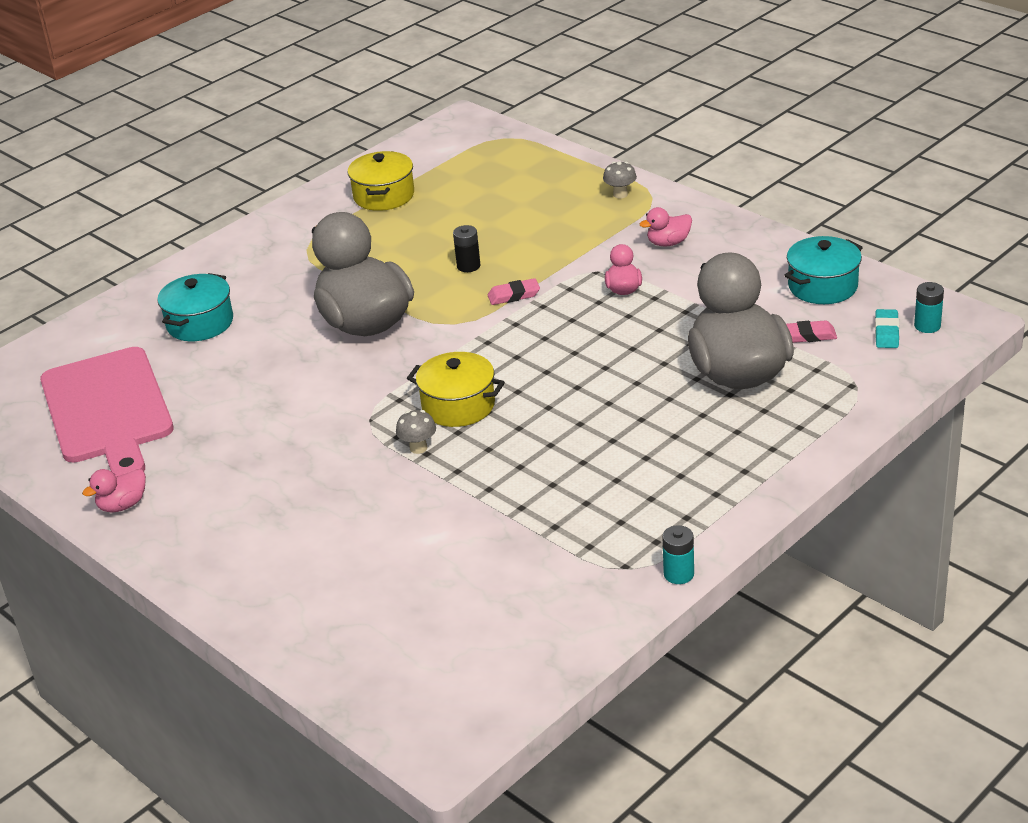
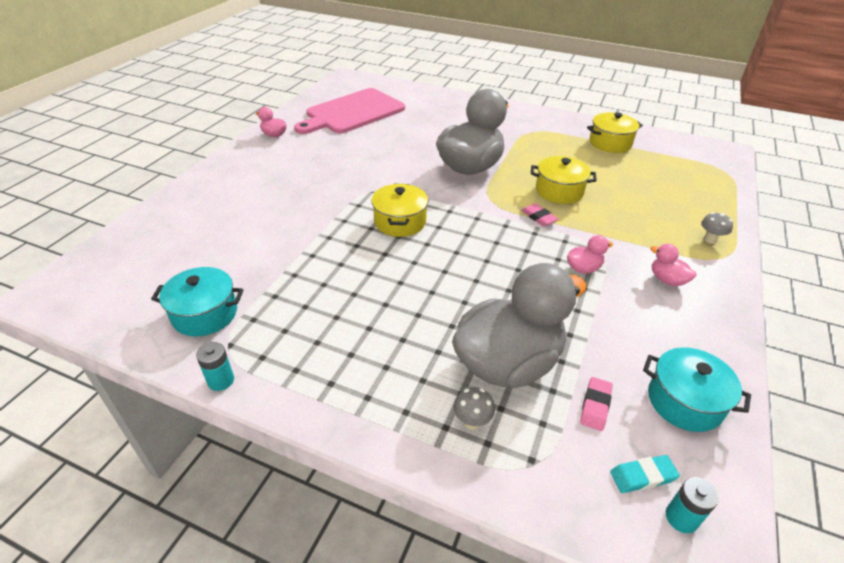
camera: 65 degrees right, 5 degrees up
(200, 323) = (439, 118): turquoise pot -> turquoise pot (205, 314)
(418, 448) = (349, 216): grey mushroom -> grey mushroom (472, 421)
(468, 266) = (559, 191): black battery -> yellow pot
(808, 335) = (595, 406): pink eraser -> pink eraser turned 45 degrees clockwise

